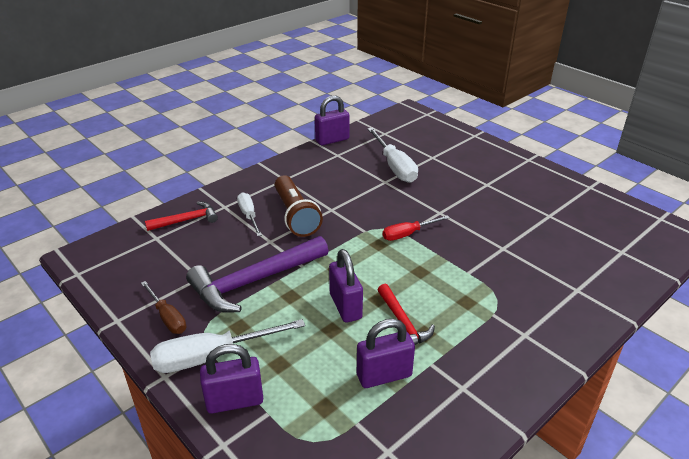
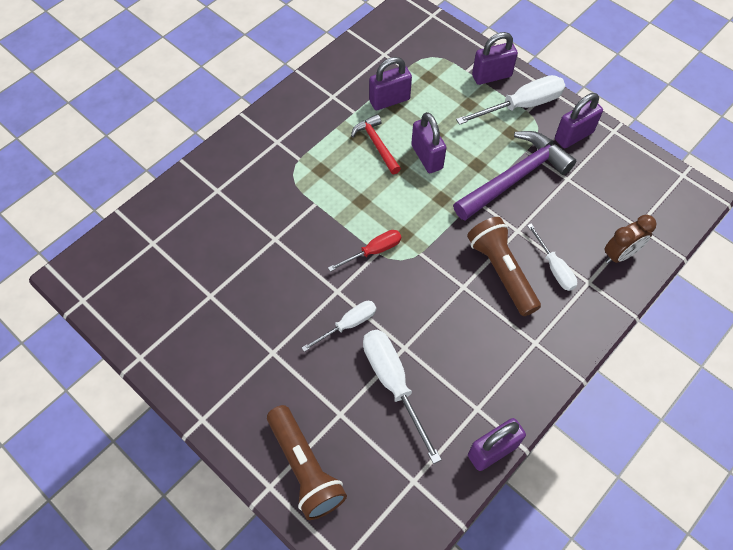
camera: 175 degrees right, 25 degrees up
(167, 317) = (573, 136): brown screwdriver -> purple padlock
(186, 220) = (620, 255): red hammer -> brown clock
(429, 194) = (348, 325): none -> white screwdriver
(453, 140) = (305, 468): none -> brown flashlight

